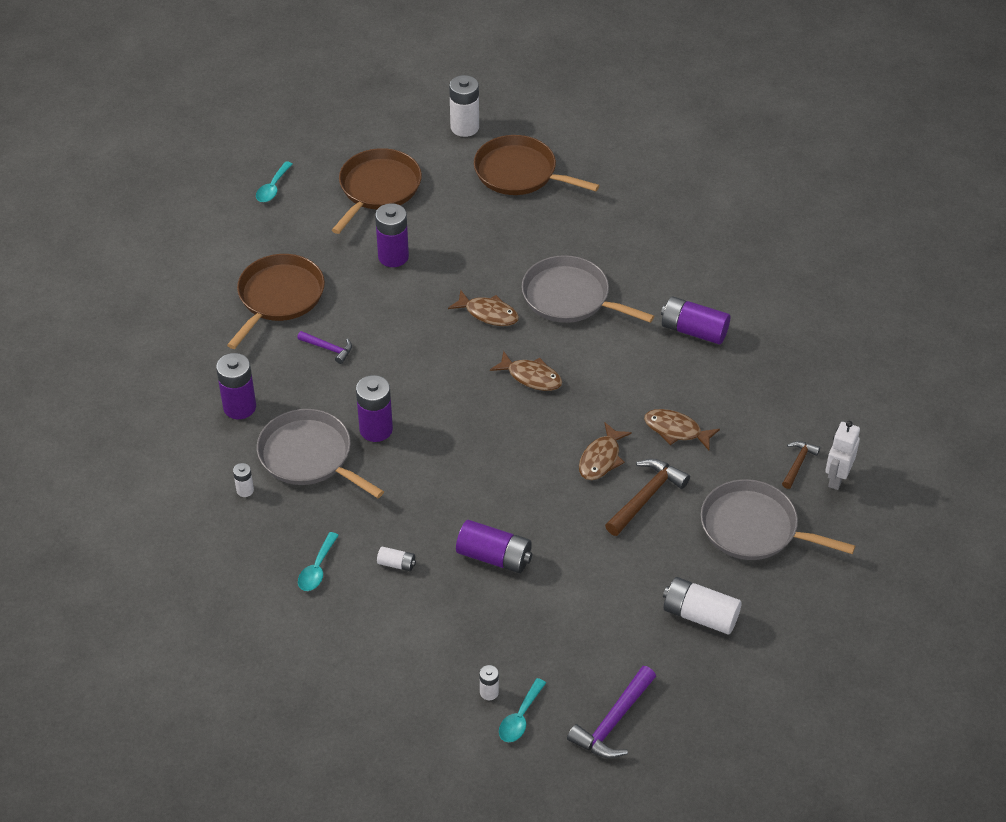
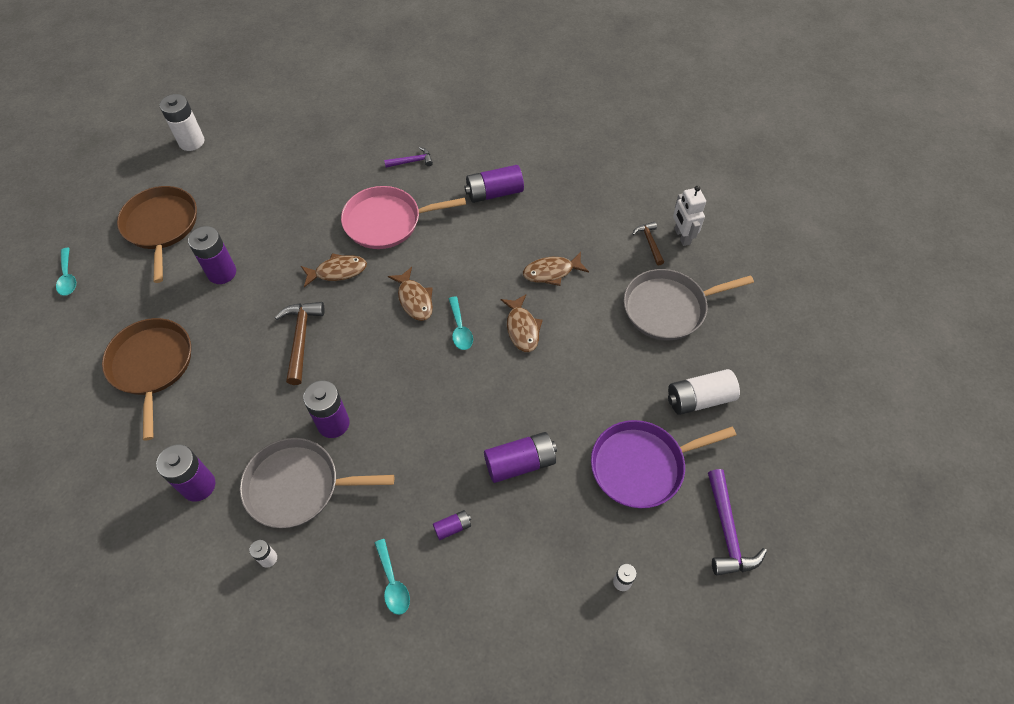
camera: 40 degrees left, 10 degrees up
(328, 348) = (233, 382): purple hammer -> purple hammer (411, 161)
(396, 564) = (453, 527): white battery -> purple battery
(519, 173) = (265, 152): brown pan -> none
(520, 717) = (663, 584): turquoise spoon -> turquoise spoon (460, 329)
(531, 377) = (414, 300): brown fish -> brown fish turned 75 degrees clockwise
(570, 297) = (387, 222): grey pan -> pink pan
(593, 628) = (642, 466): none -> purple pan
(646, 497) = (579, 336): brown hammer -> brown hammer (301, 339)

